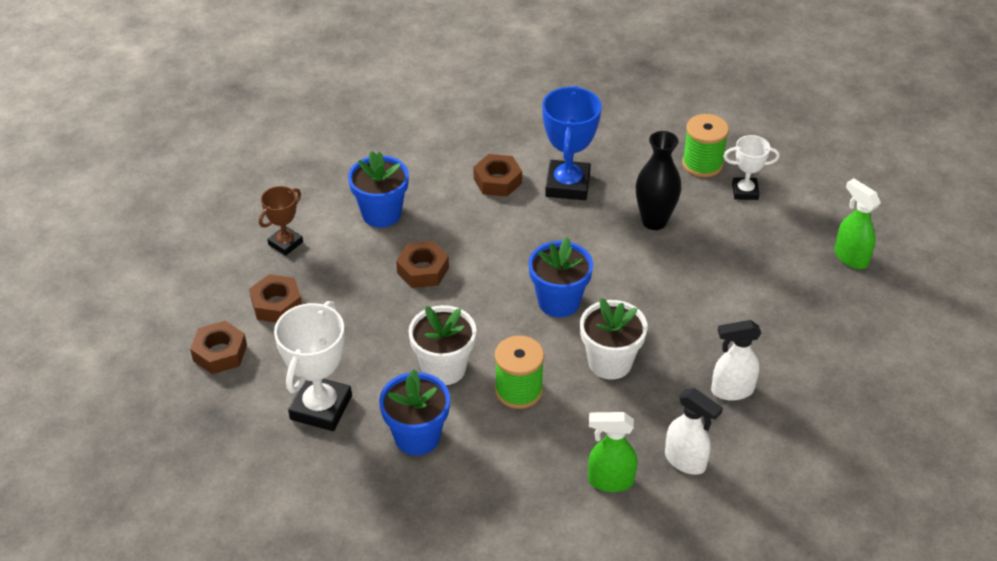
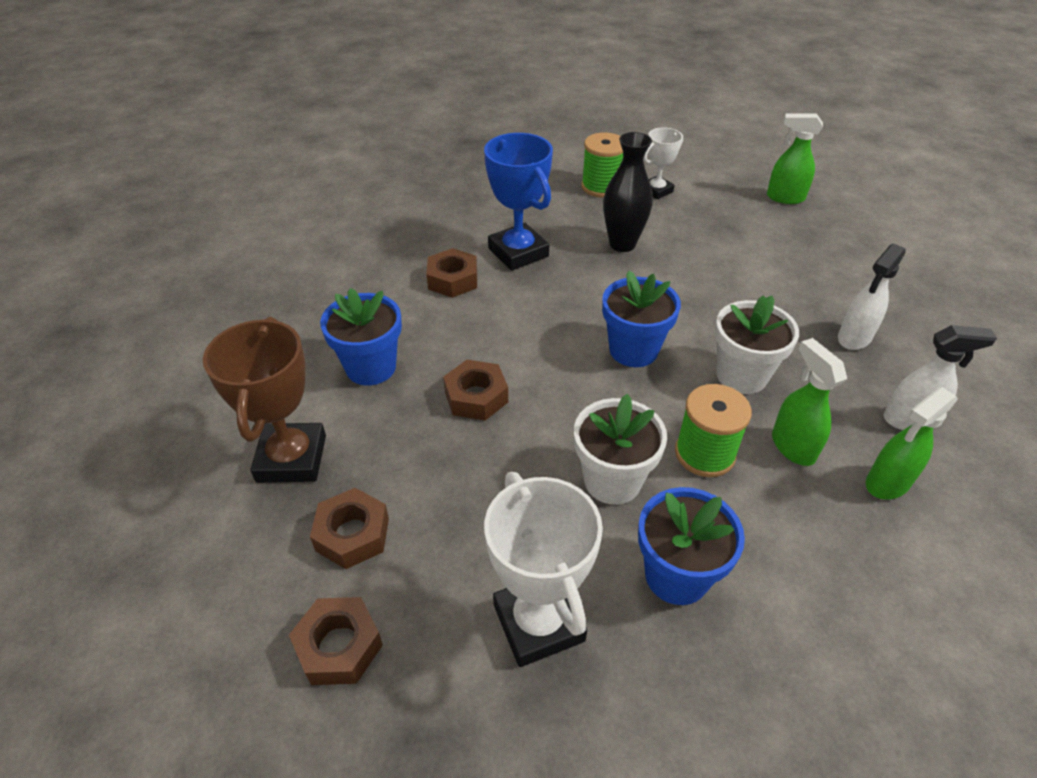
camera: 40 degrees left, 0 degrees up
(285, 243) = (292, 458): brown trophy -> brown trophy, size x1.71
(580, 423) = (792, 446): none -> green spray bottle

